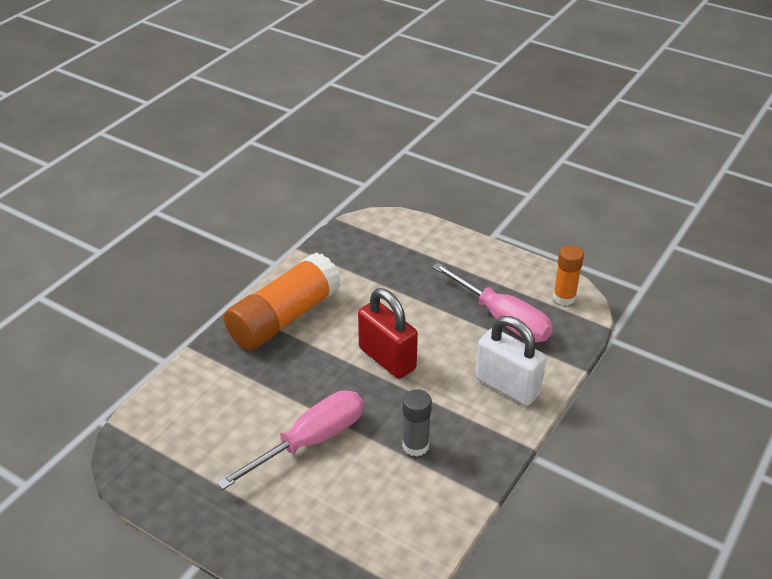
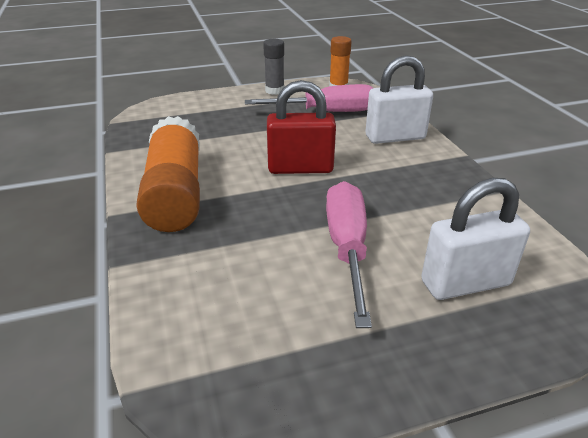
camera: 50 degrees left, 5 degrees down
(330, 523) = (465, 283): none -> white padlock
(415, 445) = (413, 198): grey glue stick -> grey glue stick (274, 91)

